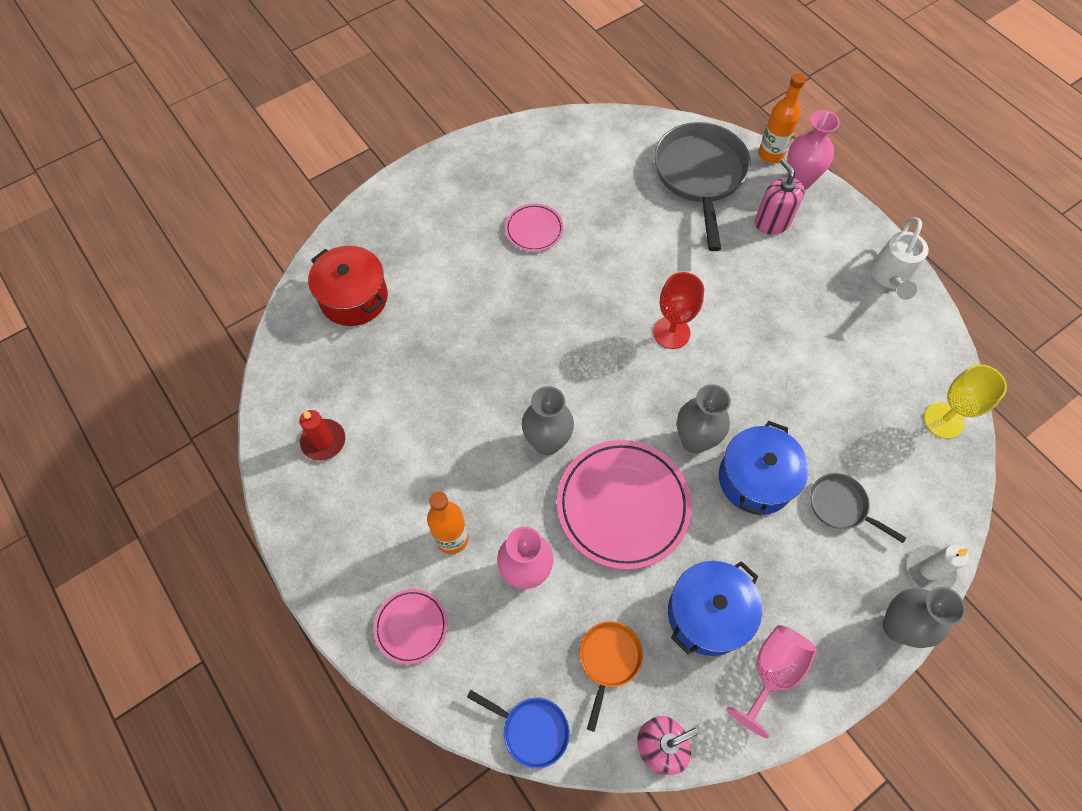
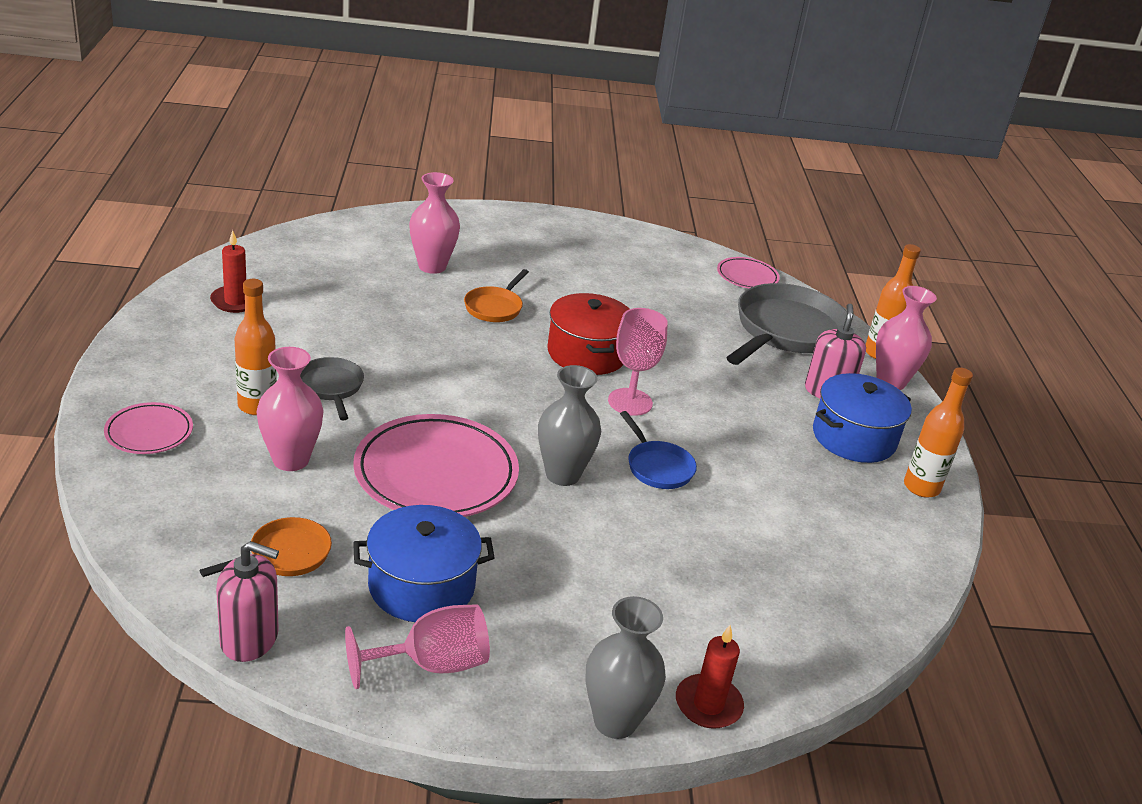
camera: 30 degrees right, 30 degrees down
(354, 298) = (371, 246): red pot -> red pot (587, 353)
(417, 287) = (432, 266): none -> pink vase
(502, 300) = (495, 307): none -> orange pan
(531, 730) = (153, 552): blue pan -> blue pan (657, 467)
(534, 230) = (579, 286): pink plate -> pink plate (747, 276)
(547, 442) = (420, 400): grey vase -> none
(671, 332) = (630, 402): red goblet -> pink goblet
(756, 479) = (592, 532): blue pot -> blue pot (854, 437)
(841, 506) = (662, 601): grey pan -> grey pan (331, 387)
(891, 277) = (921, 487): white watering can -> orange bottle
(930, 570) = (708, 704): white candle -> red candle
(943, 420) = (863, 611): yellow goblet -> none

